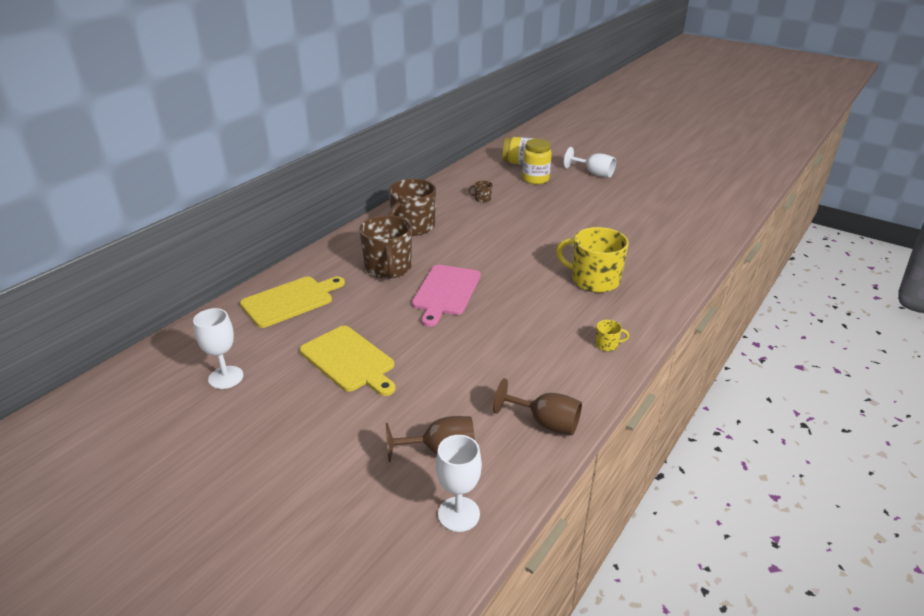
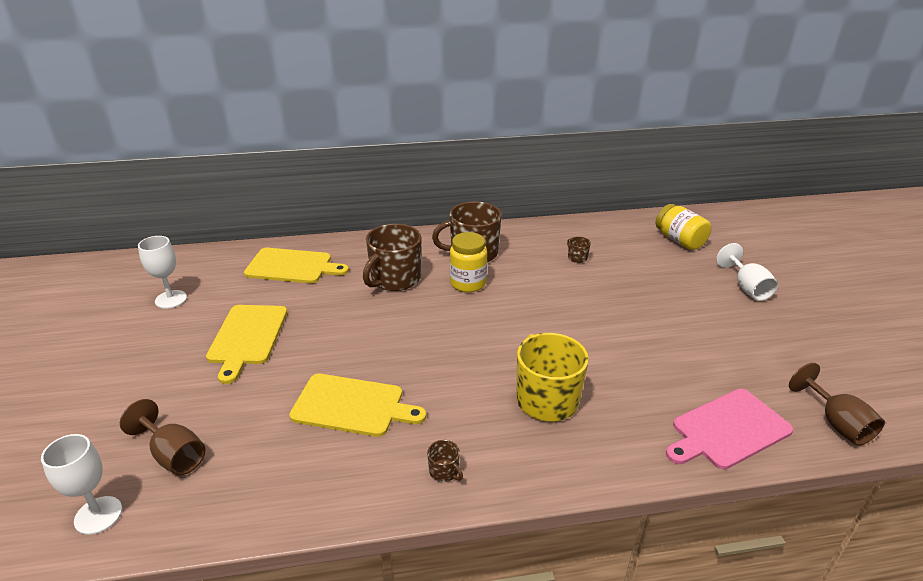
camera: 45 degrees right, 0 degrees up
(446, 292) = (400, 326): pink cutting board -> pink cutting board (728, 430)
(500, 349) = (352, 405): none -> yellow cutting board
(535, 179) = (666, 263): yellow jar -> yellow jar (468, 283)
(545, 423) = (270, 499): brown goblet -> brown goblet (836, 423)
(607, 344) = (444, 471): yellow mug -> brown mug

